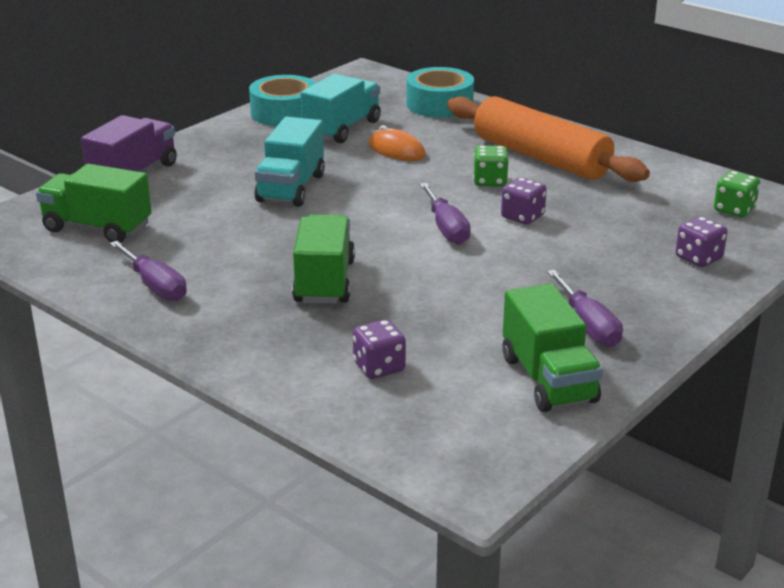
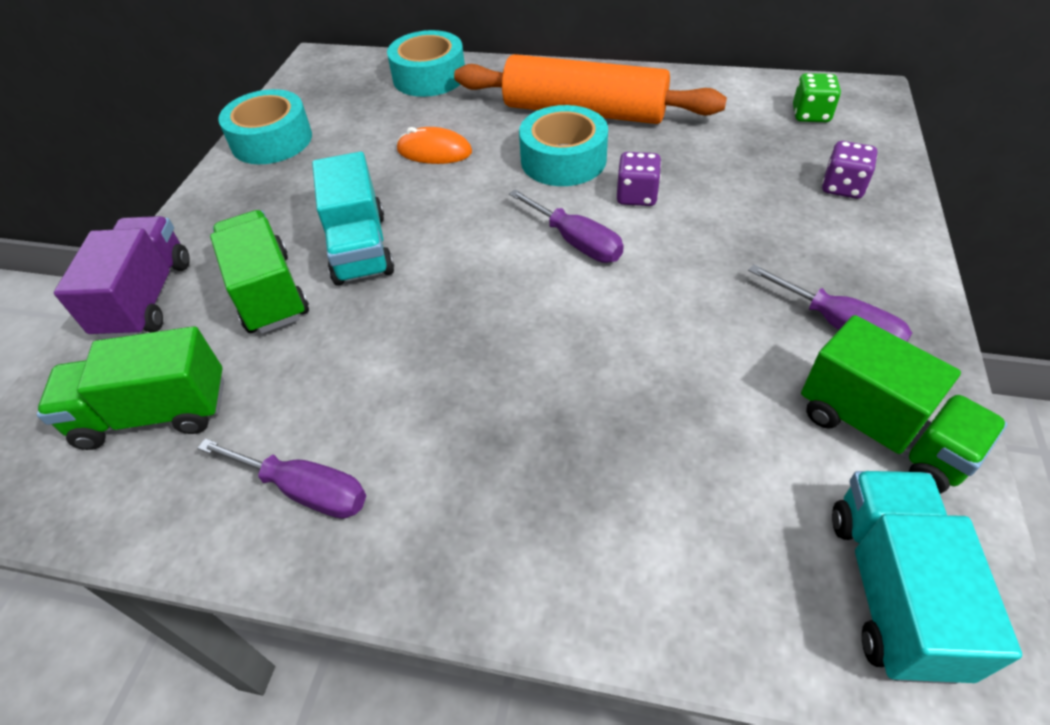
camera: 25 degrees left, 20 degrees up
(324, 282) = (512, 384): green truck -> green truck (268, 293)
(342, 129) = (353, 142): turquoise truck -> turquoise truck (891, 589)
(379, 367) = (693, 506): purple dice -> none
(490, 181) = (563, 160): green dice -> turquoise tape

